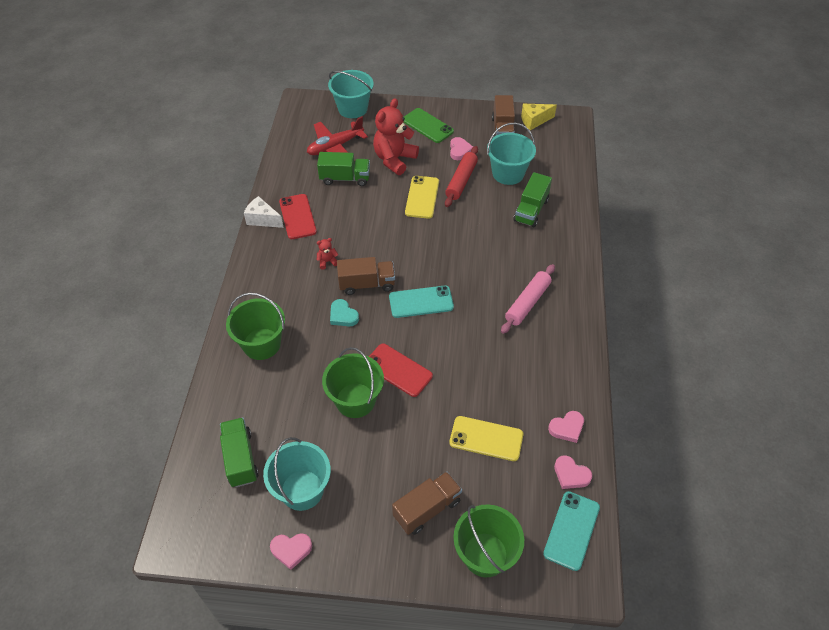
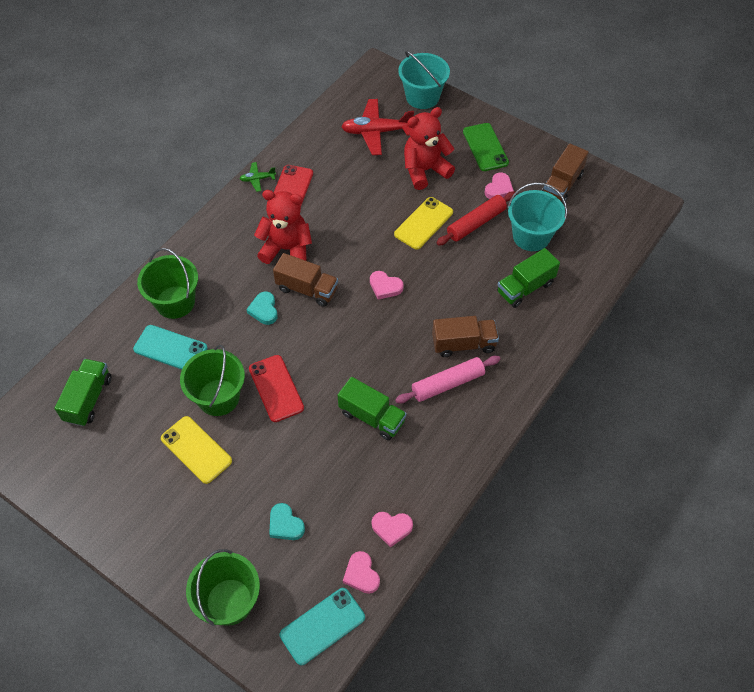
camera: 30 degrees right, 5 degrees up
(263, 219) = (257, 179): white cheese -> green plane
(291, 550) = (75, 502): pink heart -> pink heart (385, 287)
(302, 490) = (118, 455): turquoise bucket -> none
(327, 261) = (287, 249): red teddy bear -> red teddy bear, size x2.37
(345, 178) = (362, 170): green truck -> green truck (372, 417)
(421, 302) = (344, 332): turquoise phone -> turquoise phone (170, 349)
(427, 509) = (209, 531): brown truck -> brown truck (463, 344)
(484, 469) = (285, 524): none -> turquoise heart
(486, 438) = (308, 496): yellow phone -> yellow phone (196, 449)
(534, 121) = (605, 189): yellow cheese -> none

